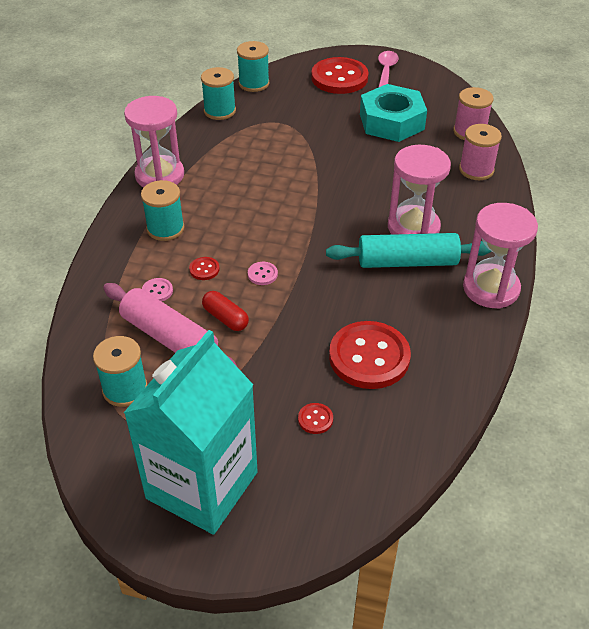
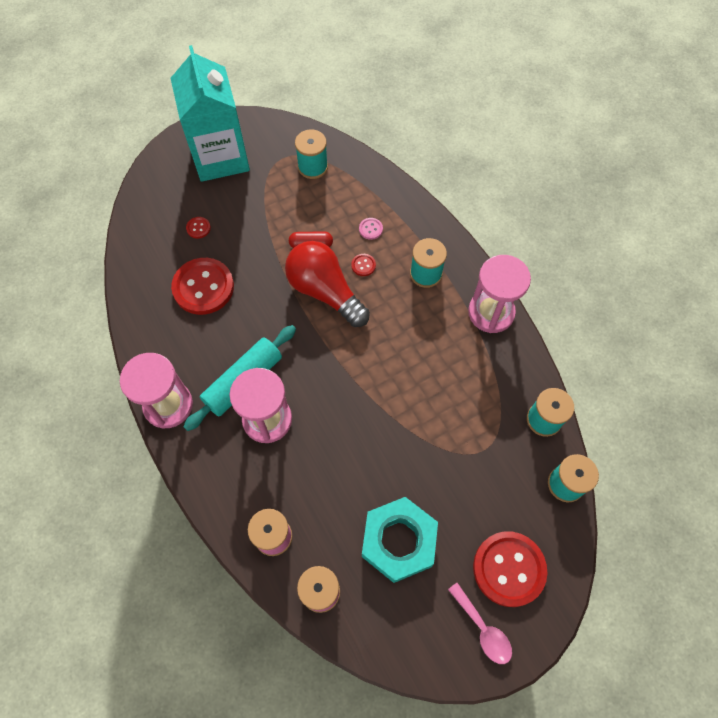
camera: 135 degrees right, 20 degrees up
(170, 338) = (326, 209): pink rolling pin -> none
(262, 274) = (325, 291): pink button -> red light bulb

